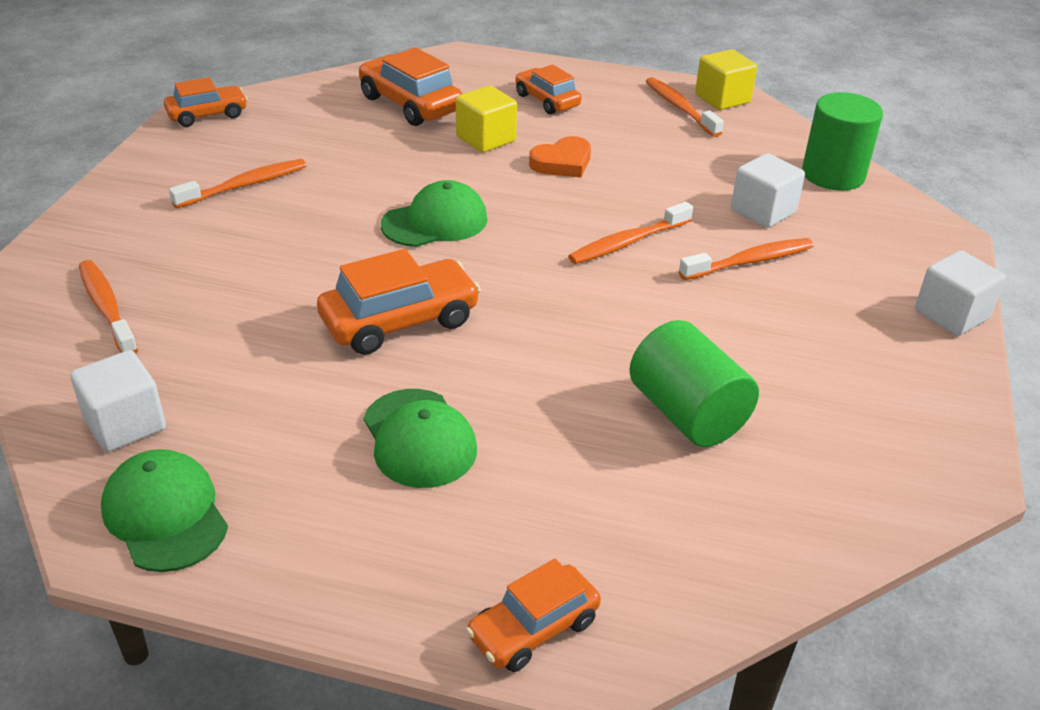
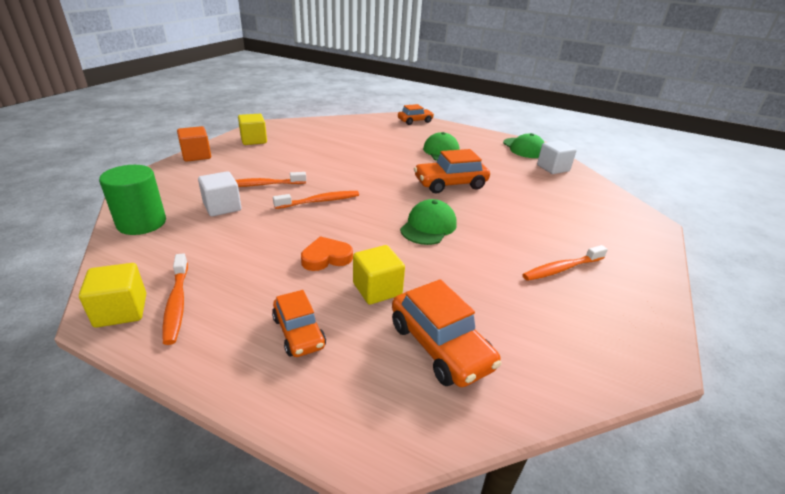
camera: 170 degrees left, 5 degrees down
(107, 307) = (594, 206): orange toothbrush -> none
(207, 115) = (641, 357): orange car -> none
(435, 222) = (428, 226): green cap -> green cap turned 135 degrees clockwise
(687, 413) = (343, 146): green cylinder -> none
(908, 392) = (254, 140): none -> yellow cube
(951, 315) = (196, 155): white cube -> orange cube

